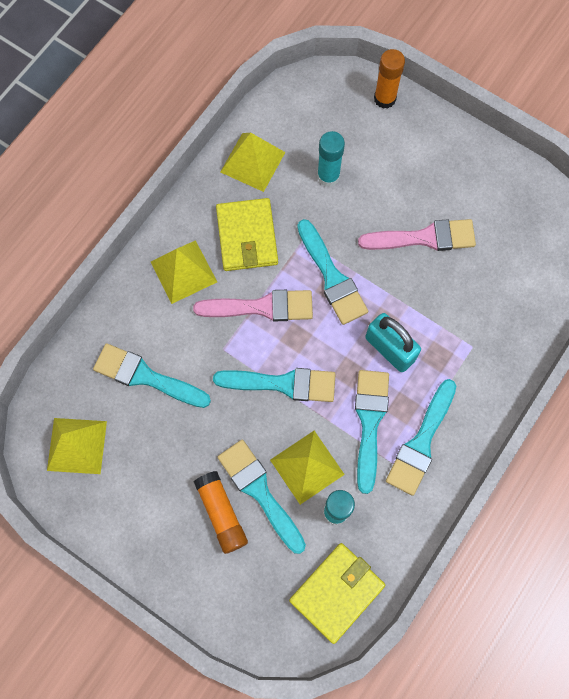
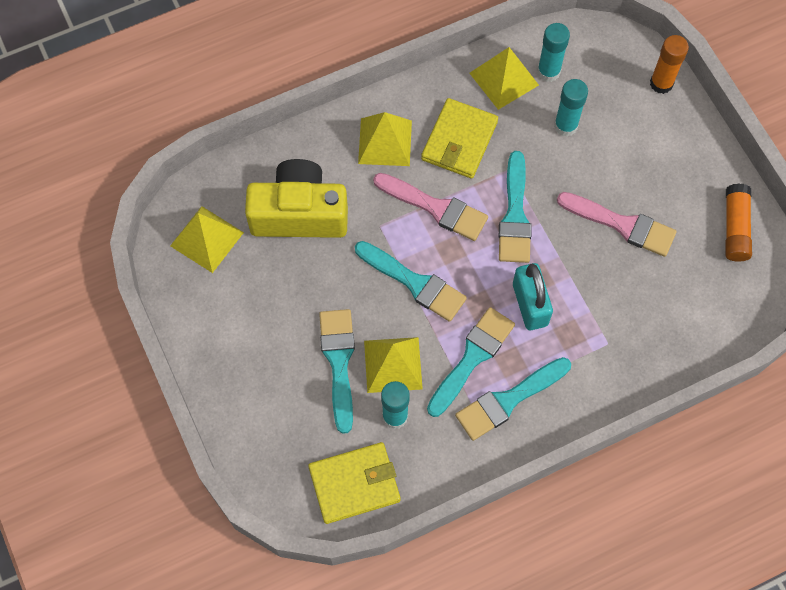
camera: 30 degrees right, 5 degrees down
(146, 376) = (299, 213): turquoise brush -> yellow camera
(221, 513) = (295, 362): orange glue stick -> orange glue stick (735, 228)
(286, 136) = (548, 71): none -> turquoise glue stick

